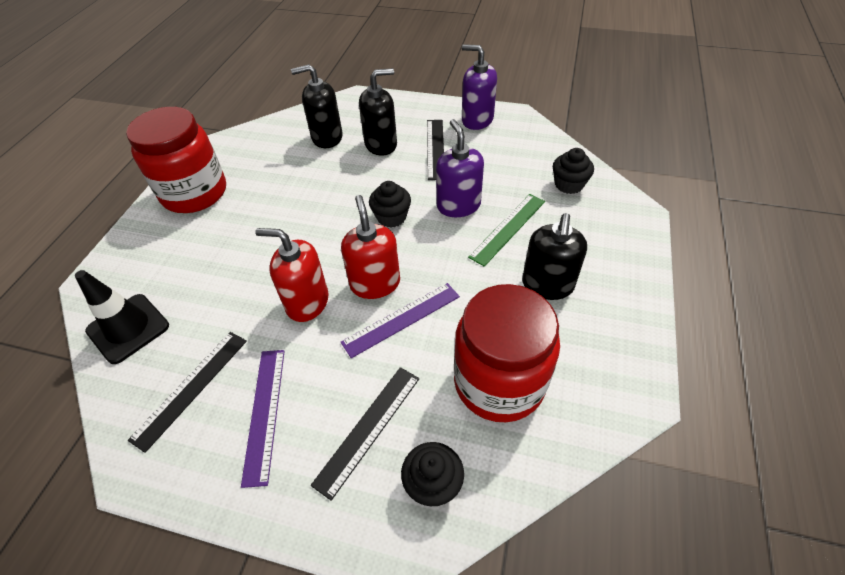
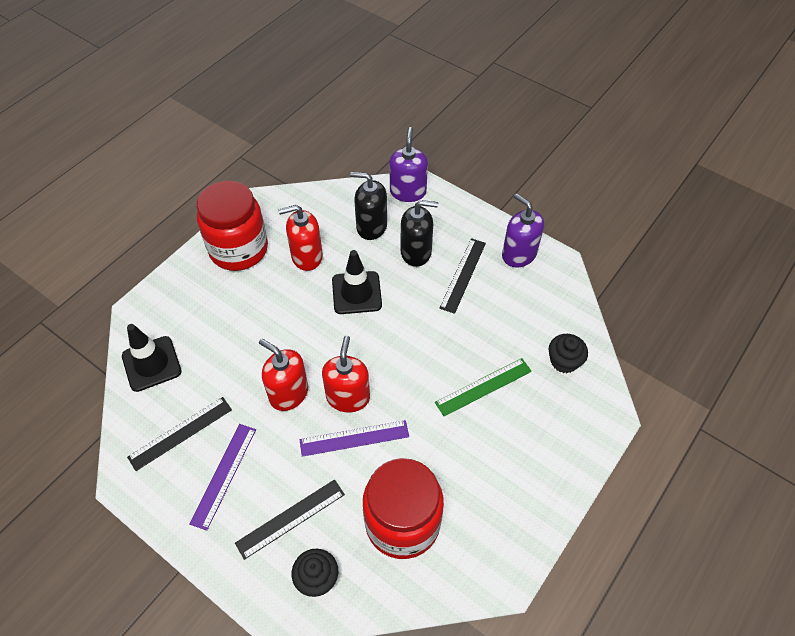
camera: 20 degrees right, 5 degrees up
(272, 178) = (307, 256): none -> red soap dispenser
(338, 192) = (356, 293): none -> black traffic cone
(391, 217) = (390, 336): black cupcake -> none
(458, 205) = (453, 346): purple soap dispenser -> purple soap dispenser (408, 192)
(547, 285) = (487, 455): black soap dispenser -> none

